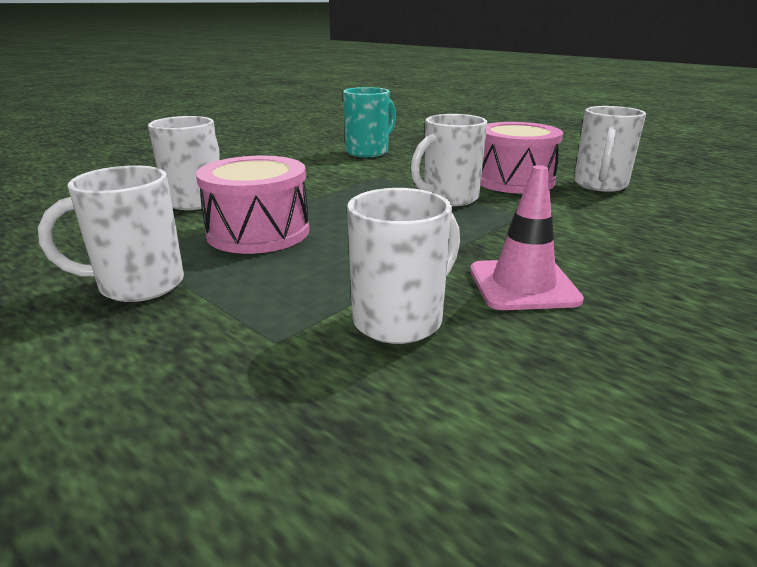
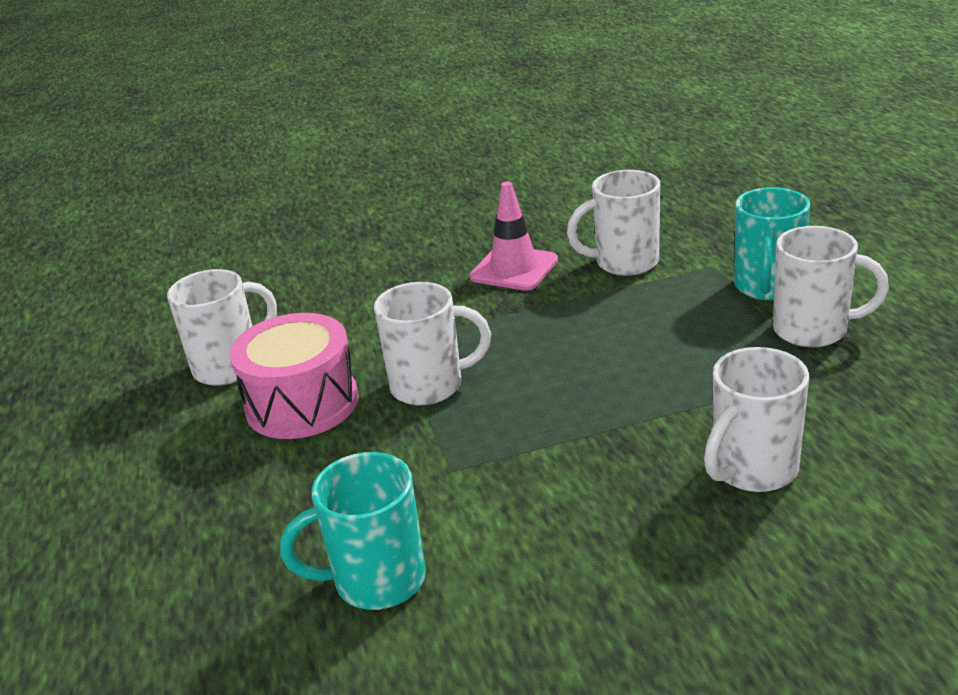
camera: 145 degrees left, 5 degrees up
(193, 323) = (767, 287): none -> turquoise mug
(258, 232) = (687, 376): pink drum -> none

